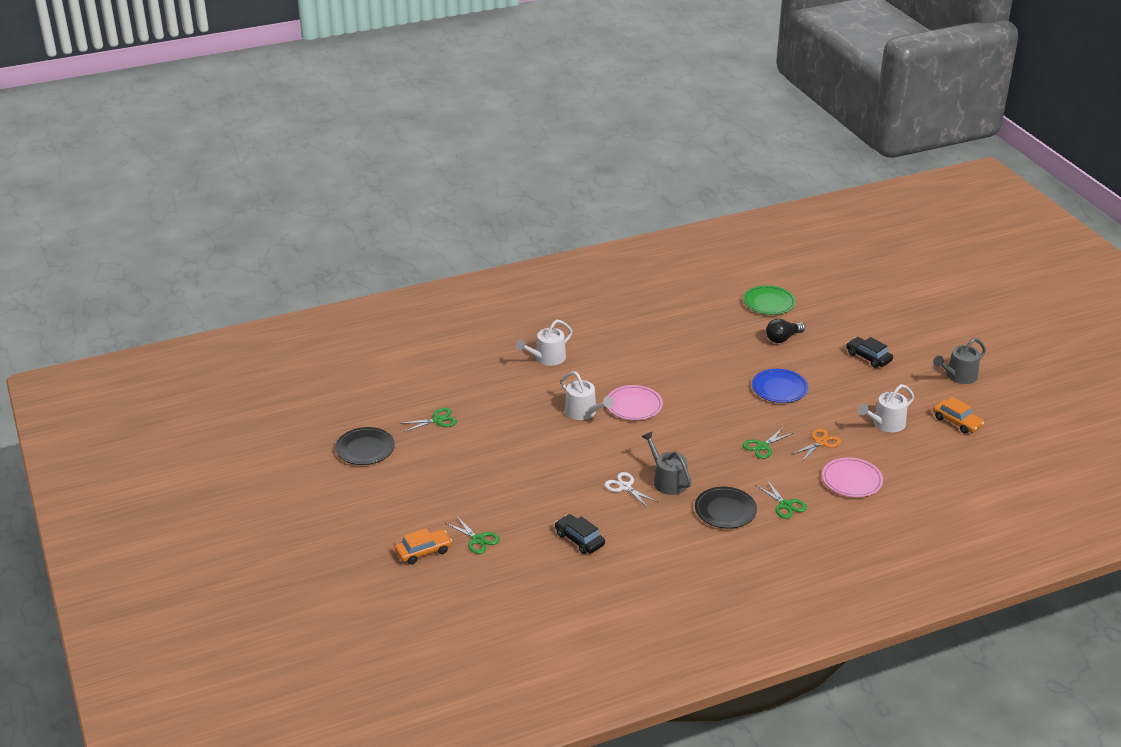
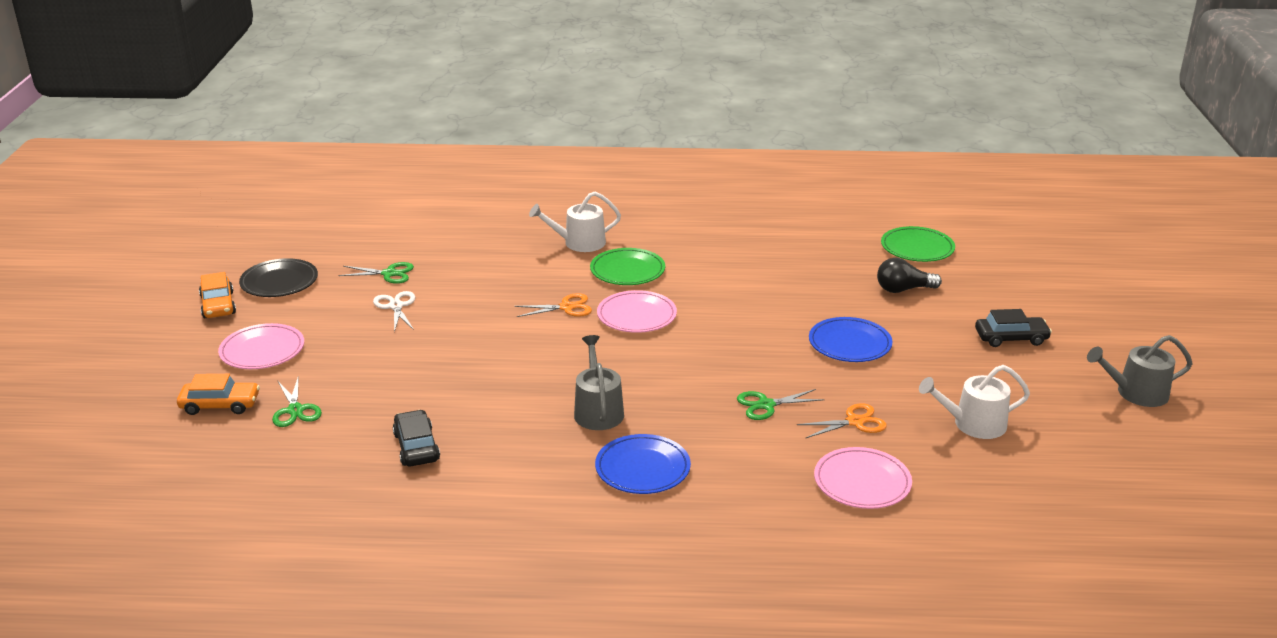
camera: 25 degrees right, 5 degrees down
(410, 504) = (262, 351): none -> pink plate
(583, 412) = (566, 307): white watering can -> orange scissors
(598, 372) = (627, 271): none -> green plate
(625, 487) = (536, 402): white scissors -> white scissors (396, 306)
(725, 510) = (642, 468): black plate -> blue plate
(785, 505) = (734, 486): green scissors -> none
(868, 357) = (1011, 338): black car -> black car turned 105 degrees clockwise
(957, 422) = (1091, 450): orange car -> orange car (218, 305)

